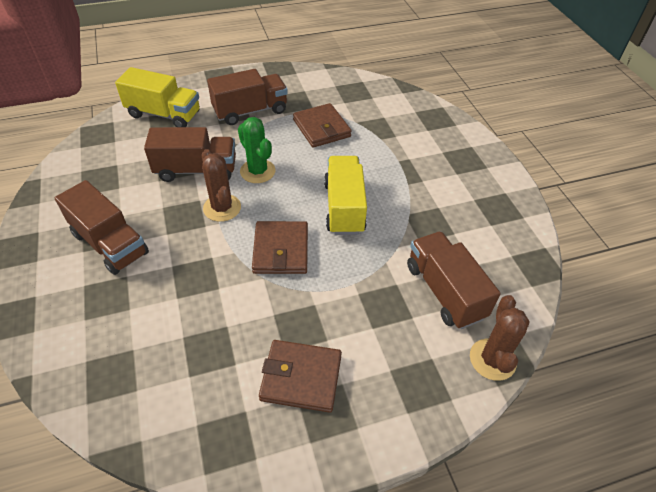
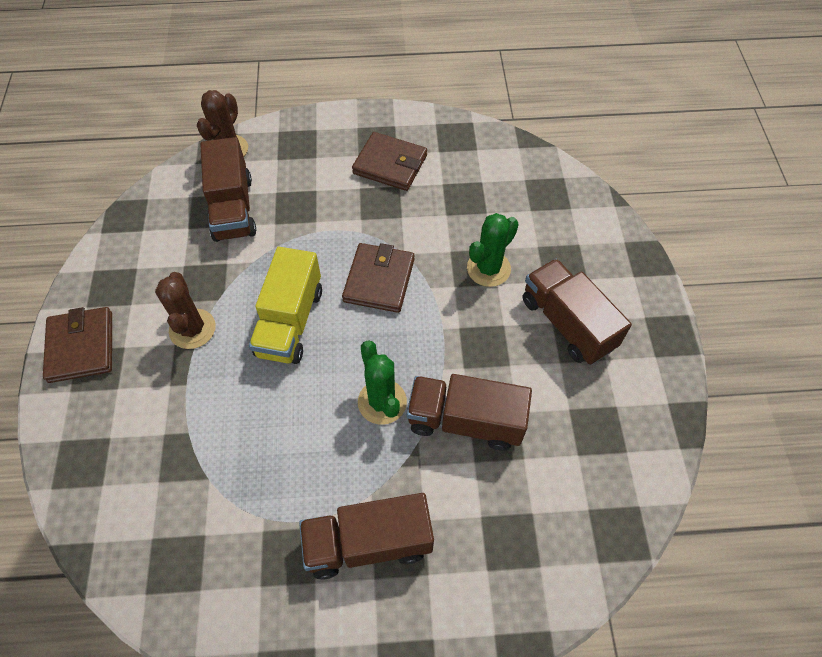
camera: 165 degrees left, 10 degrees up
(164, 114) = (514, 564): yellow truck -> none
(180, 278) = (488, 269): none -> green cactus
(222, 208) = (436, 349): brown cactus -> brown cactus (192, 329)
(321, 128) = (266, 474): brown wallet -> brown wallet (81, 347)

